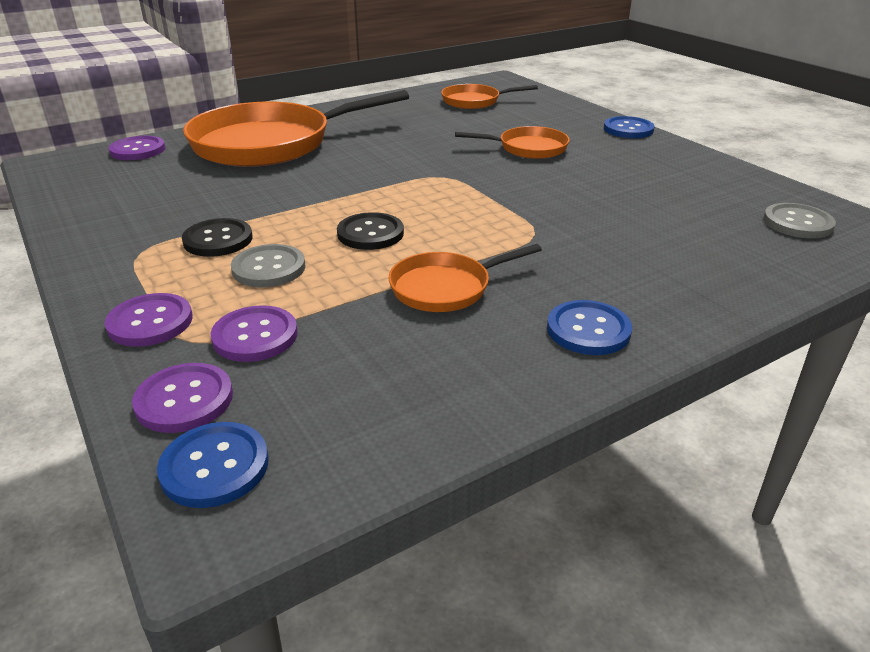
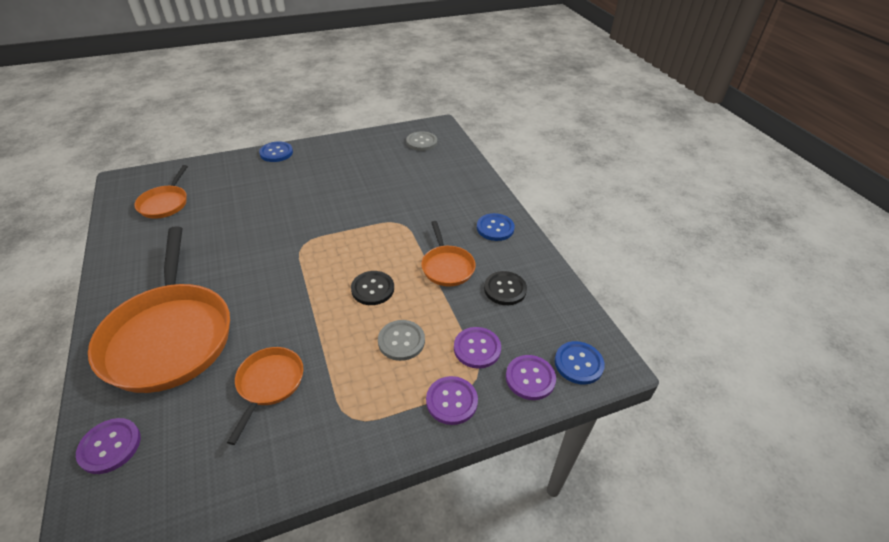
camera: 80 degrees left, 10 degrees up
(218, 240) = (350, 369): black button -> black button (505, 289)
(528, 148) = (279, 198): orange pan -> orange pan (269, 384)

